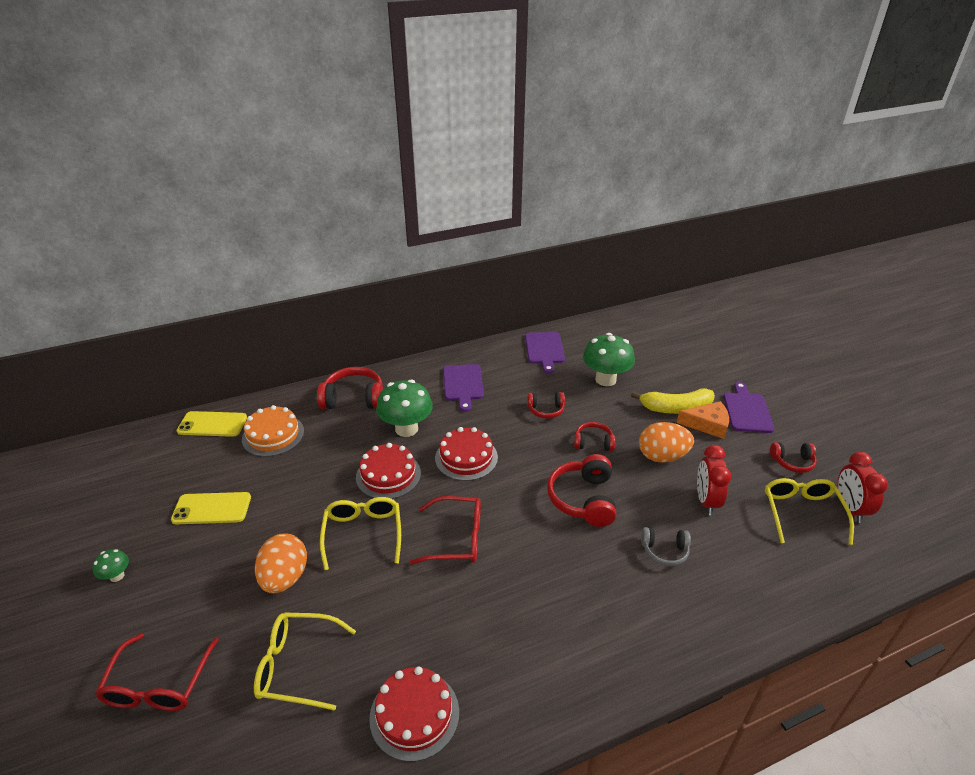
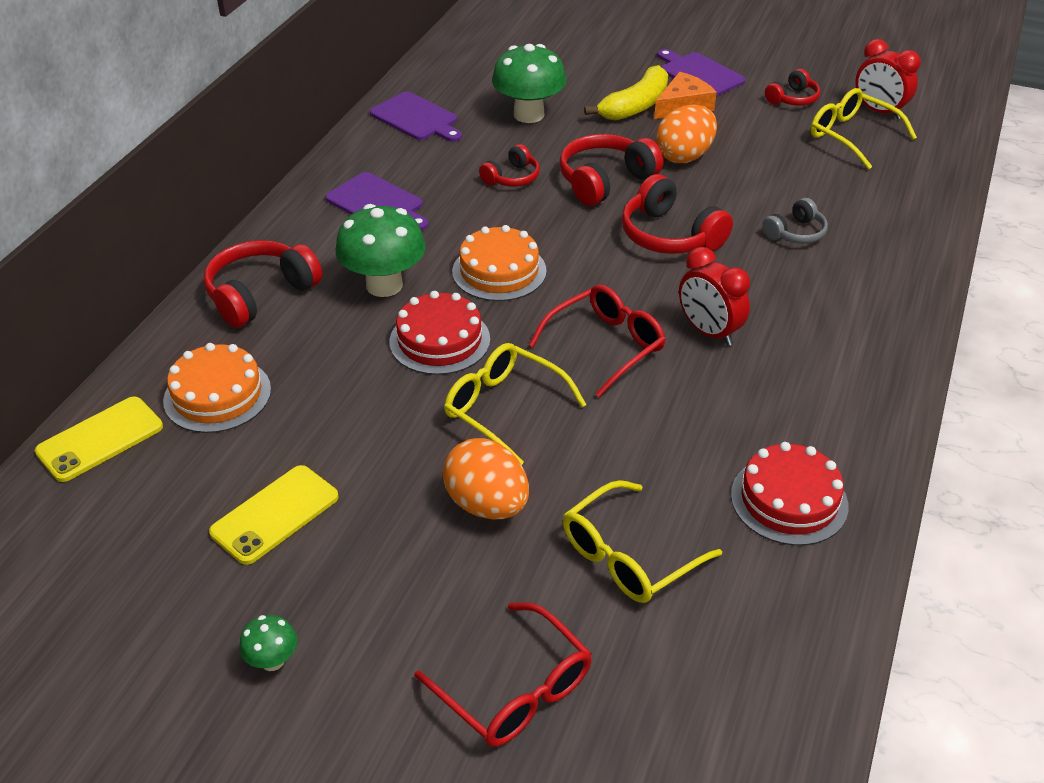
camera: 45 degrees left, 5 degrees up
(466, 457) = (499, 271): red cake -> orange cake
(593, 443) = (605, 181): red headphones -> red headphones, size x1.70
(706, 501) = (771, 172): red clock -> red clock (709, 332)

